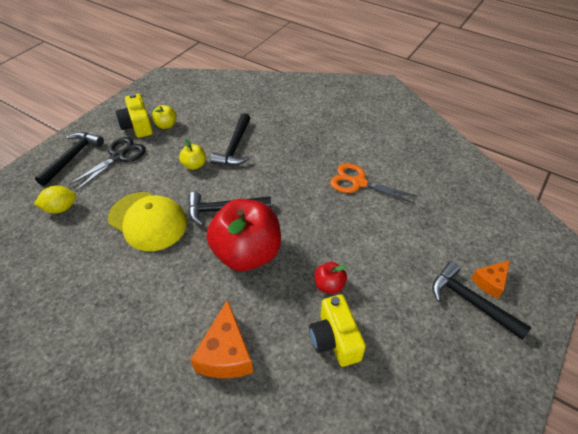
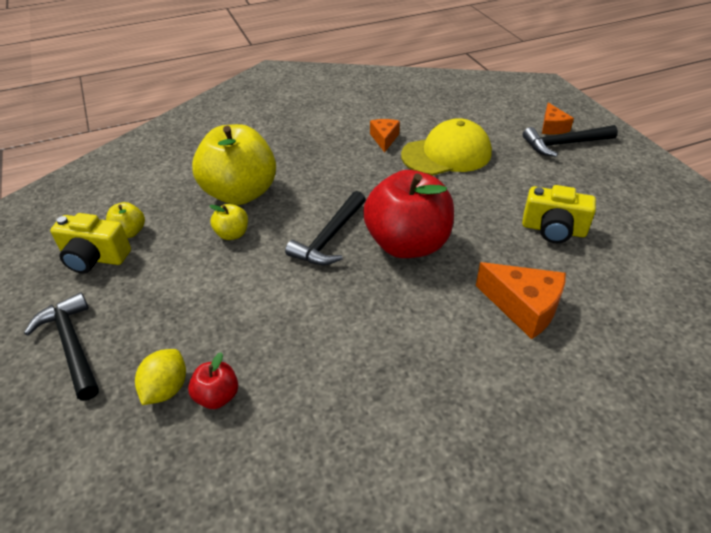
camera: 55 degrees left, 5 degrees down
(118, 157) = (133, 296): black scissors -> none
(148, 221) = (283, 305): yellow cap -> yellow cap (446, 154)
(235, 147) = (240, 193): black hammer -> yellow apple
(329, 285) = (491, 208): red apple -> red apple (217, 396)
(359, 183) = (384, 139): orange scissors -> orange cheese

